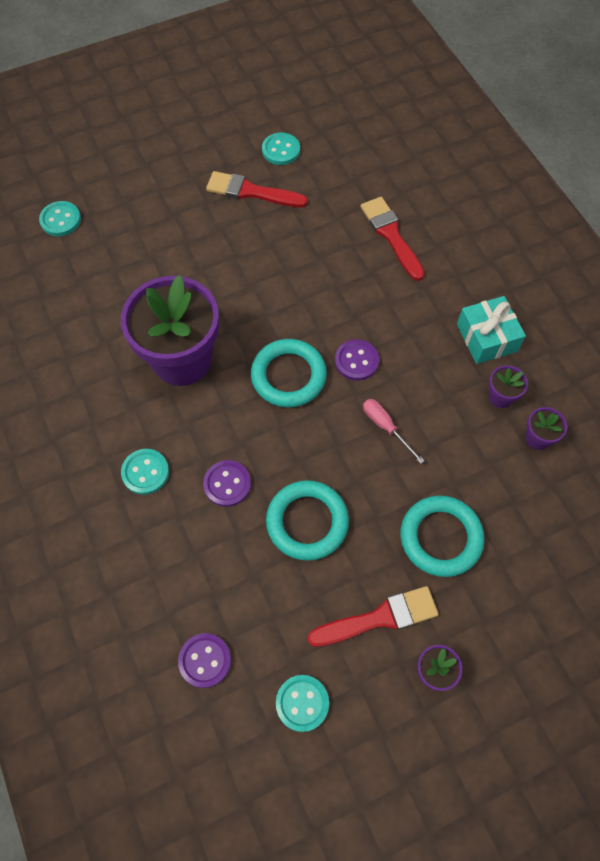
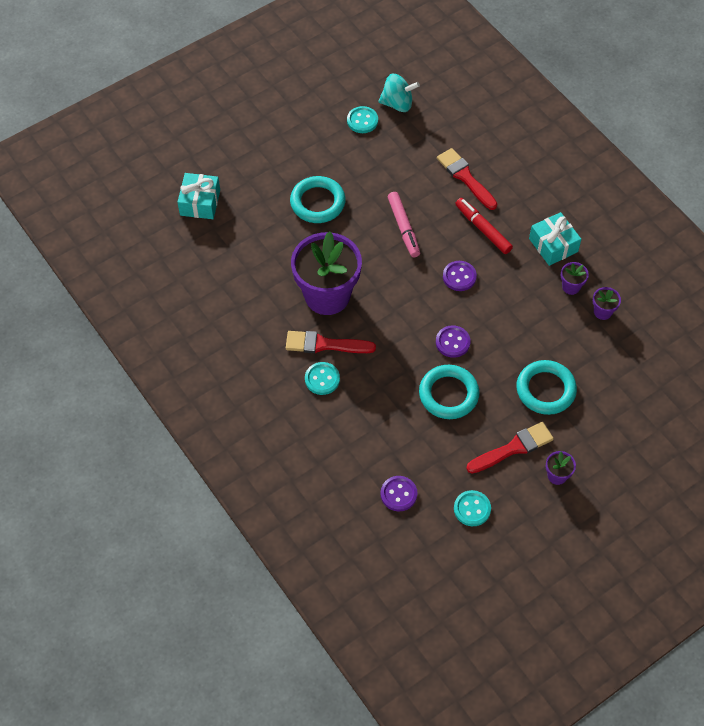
camera: 10 degrees left, 5 degrees down
(60, 220) = (200, 202): turquoise button -> turquoise gift
(227, 484) = (384, 378): purple button -> purple button (452, 342)
(251, 192) = (347, 158): red brush -> red brush (325, 344)
(288, 376) = (411, 295): turquoise ring -> turquoise ring (317, 202)
(300, 287) = (403, 228): none -> pink marker
(328, 136) = (397, 104): none -> turquoise spinning top
(385, 427) = (491, 321): pink screwdriver -> none
(399, 303) = (483, 229): none -> red marker

